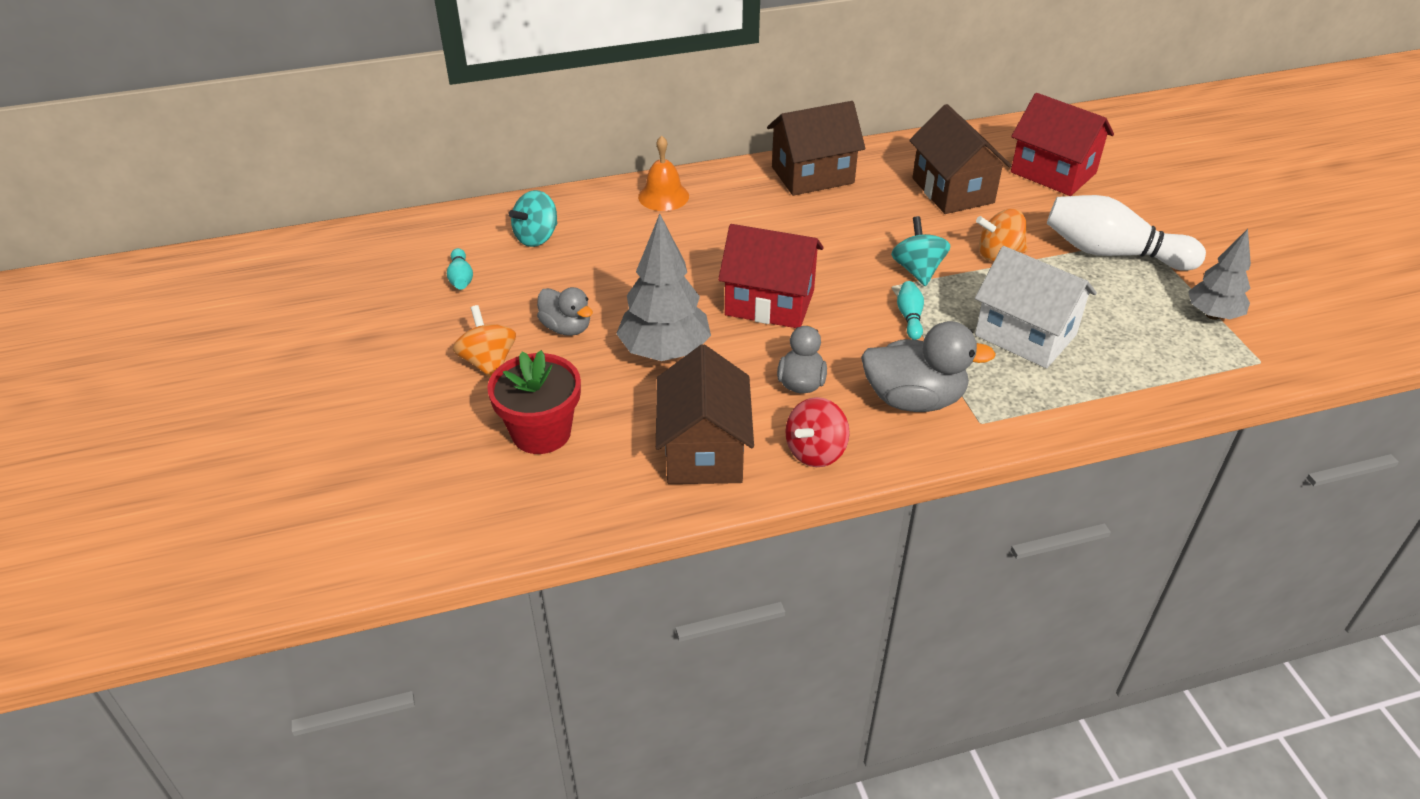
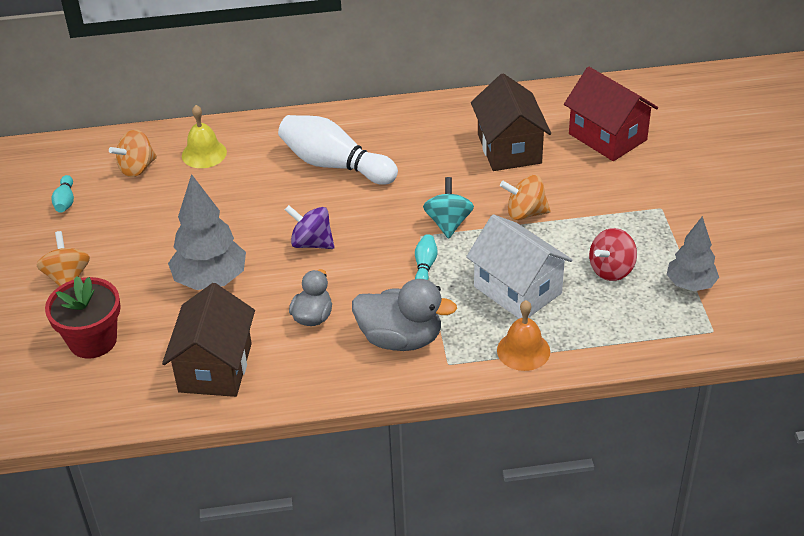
camera: 10 degrees right, 0 degrees up
(536, 237) = (137, 168): turquoise spinning top -> orange spinning top
(566, 328) = (138, 252): grey duck -> none
(611, 217) = (204, 153): none -> yellow bell
(663, 196) = (254, 137): orange bell -> orange bell (523, 350)
(769, 302) = (311, 243): red house -> purple spinning top
(812, 175) = (390, 125): brown house -> none
(815, 452) = (304, 376): red spinning top -> red spinning top (611, 270)
(1112, 253) = (627, 219): white bowling pin -> white bowling pin (334, 165)

